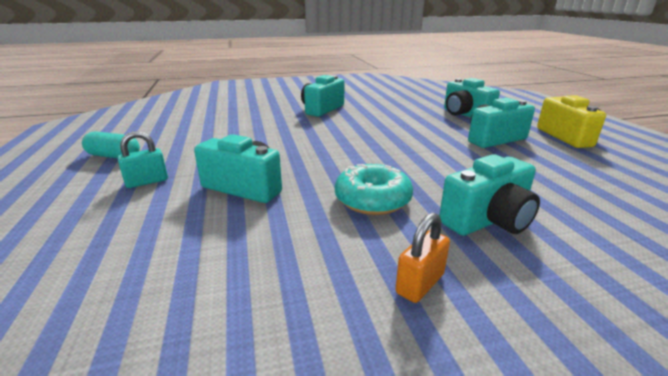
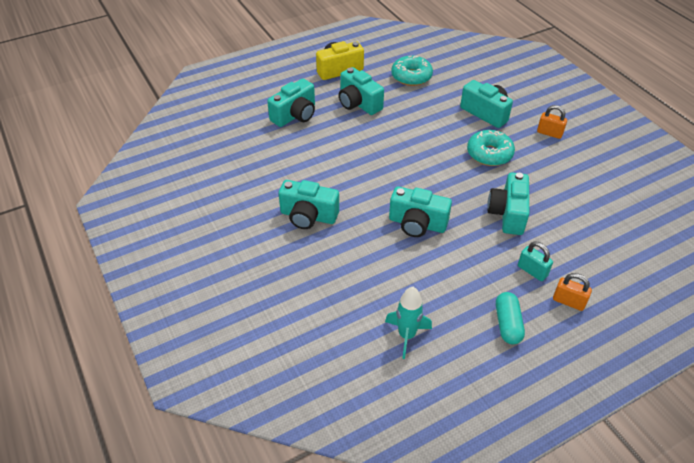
camera: 105 degrees left, 20 degrees up
(78, 192) = (568, 301): none -> orange padlock
(169, 123) = (406, 335): none -> turquoise rocket
(277, 140) = (417, 224): none -> turquoise camera
(579, 176) = (411, 77): none -> turquoise donut

